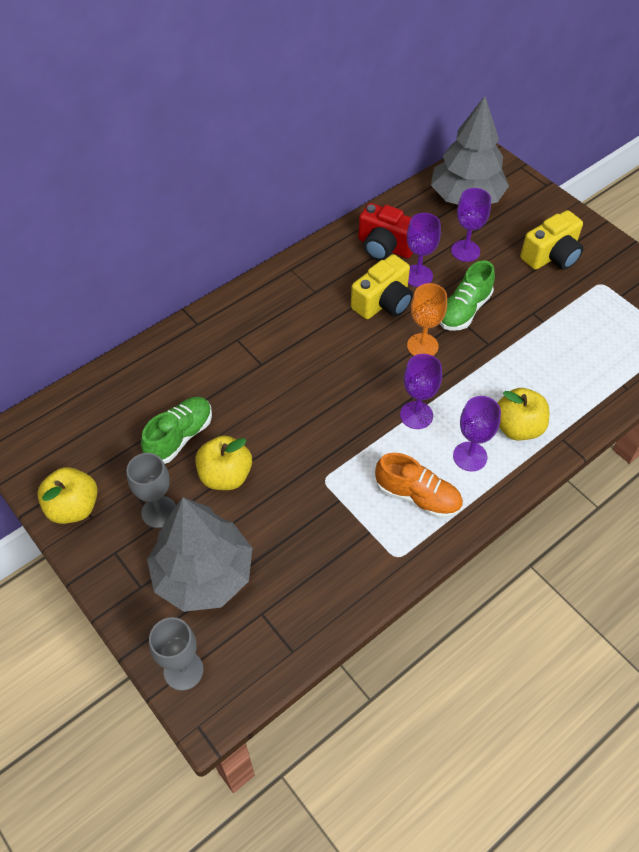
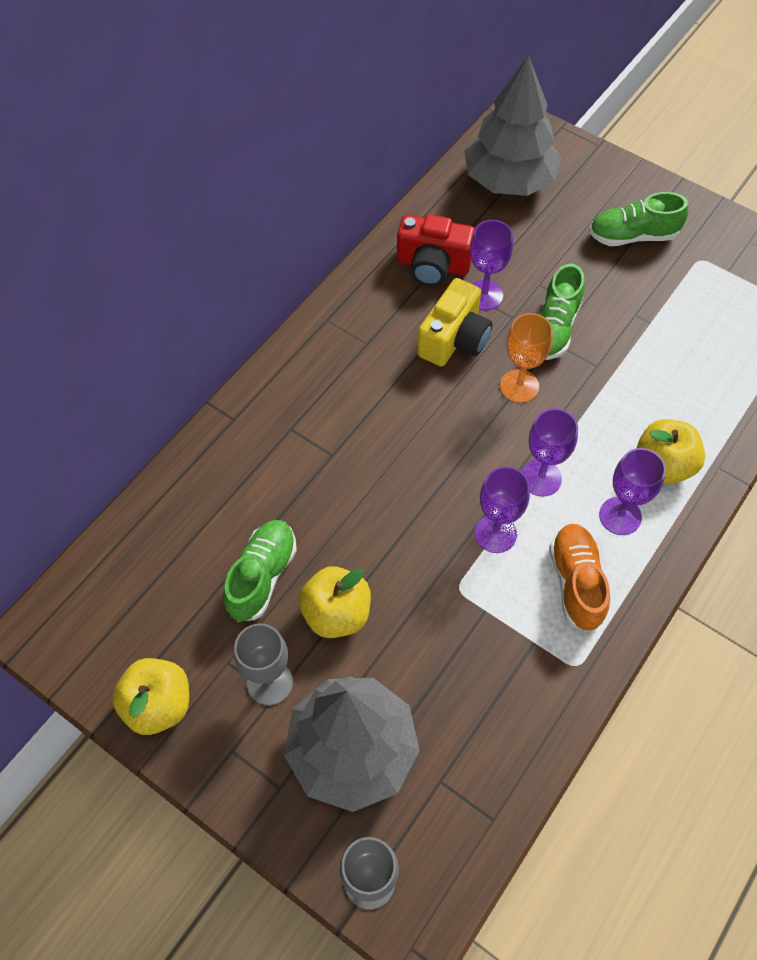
camera: 15 degrees left, 5 degrees up
(418, 497) = (576, 582): orange shoe -> orange shoe turned 105 degrees counterclockwise
(465, 251) = (530, 250): purple goblet -> purple goblet (495, 533)
(551, 256) = (632, 236): yellow camera -> green shoe

